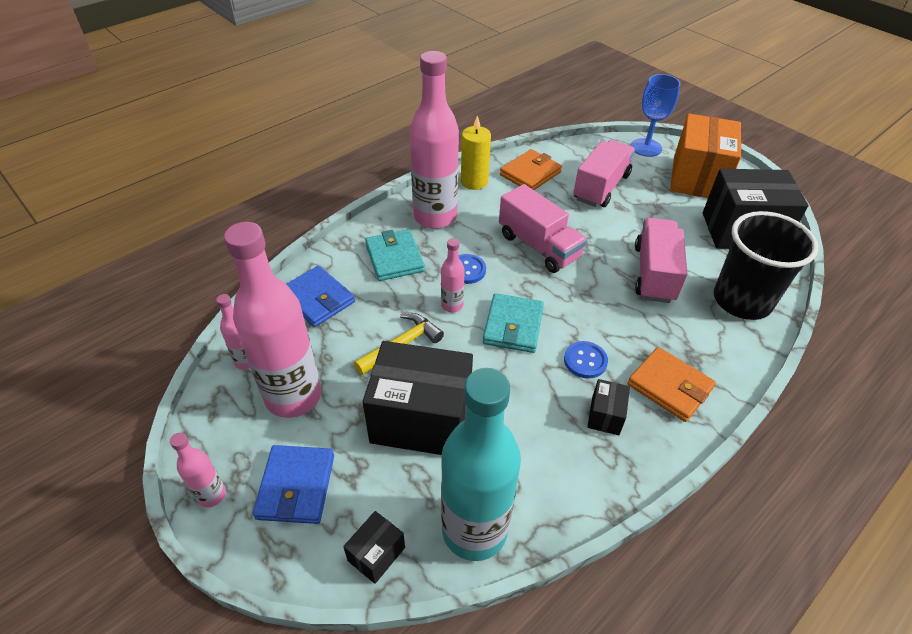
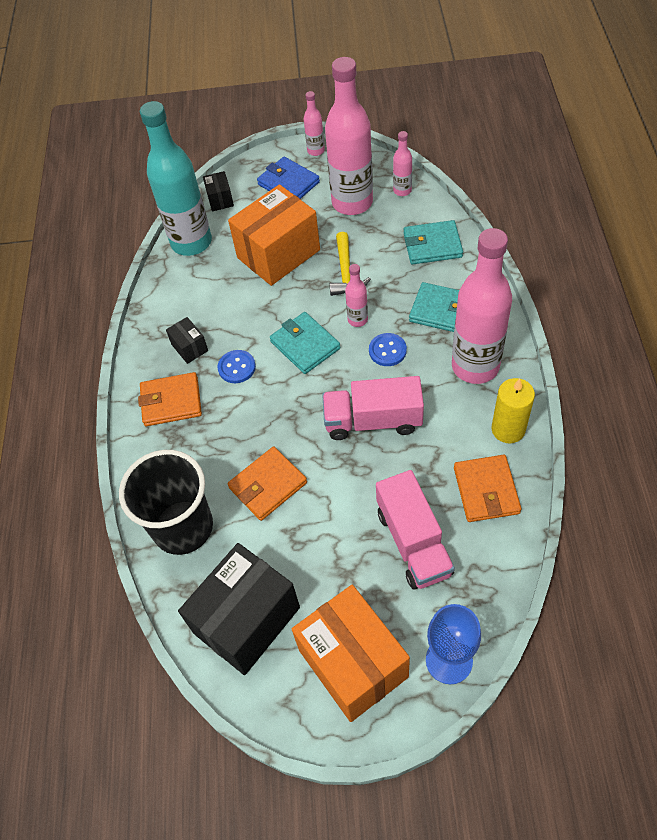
camera: 135 degrees right, 10 degrees up
(317, 299) = (432, 245): blue wallet -> turquoise wallet
(421, 419) = (278, 254): black box -> orange box
(654, 273) = (268, 485): pink truck -> orange wallet

